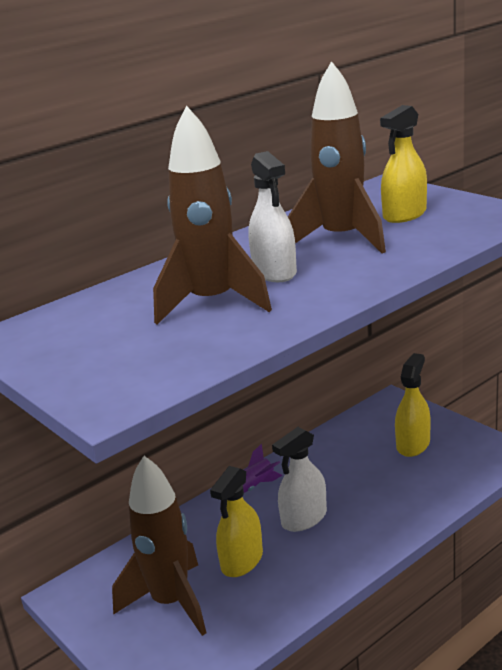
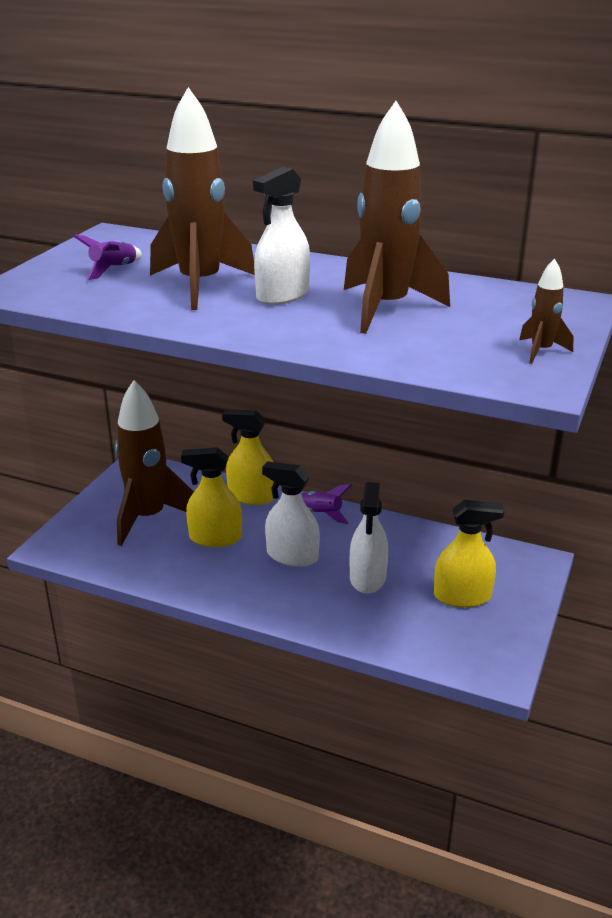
camera: 60 degrees right, 5 degrees up
(118, 342) = (113, 270): none -> purple rocket
(361, 484) = (367, 577): none -> white spray bottle
(404, 214) = (485, 326): yellow spray bottle -> yellow spray bottle (252, 496)
(461, 206) = (541, 351): none -> brown rocket

